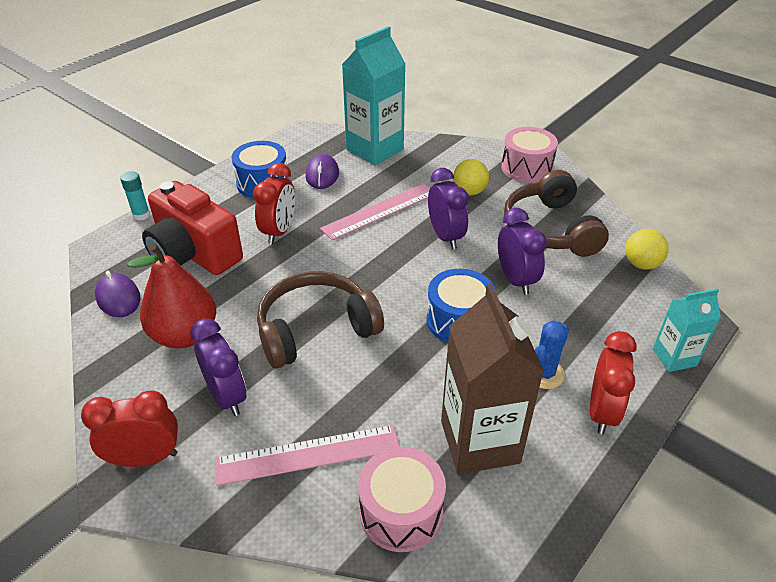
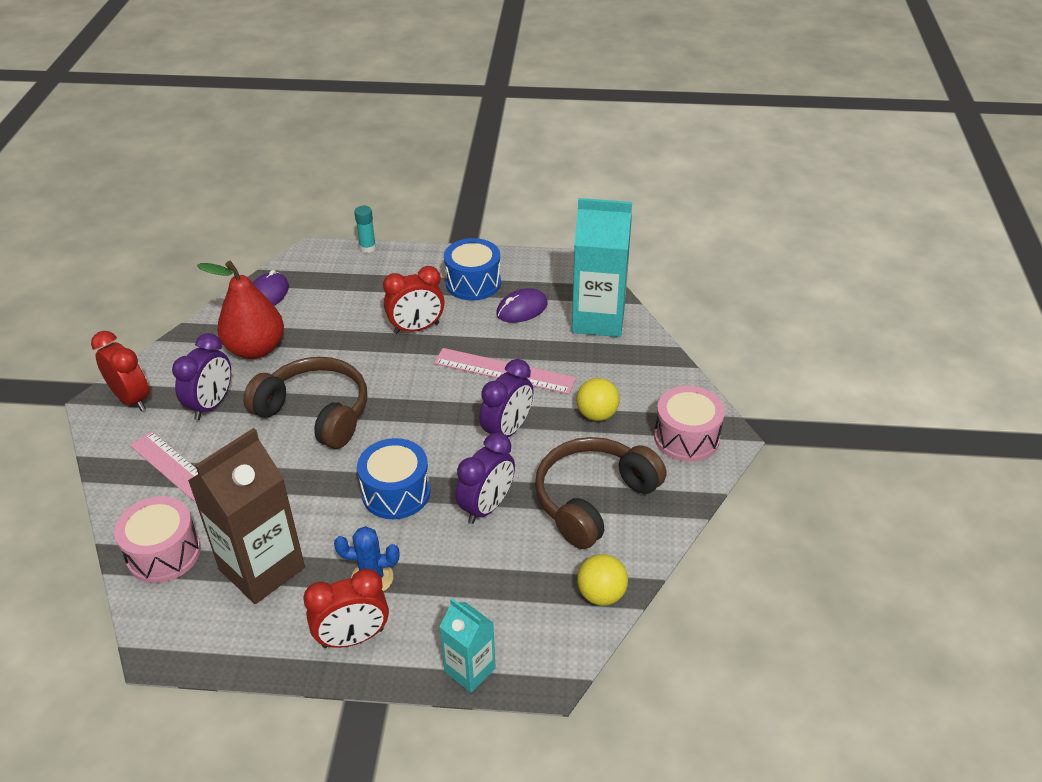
camera: 55 degrees right, 0 degrees up
(194, 254) = (347, 300): red camera -> none

